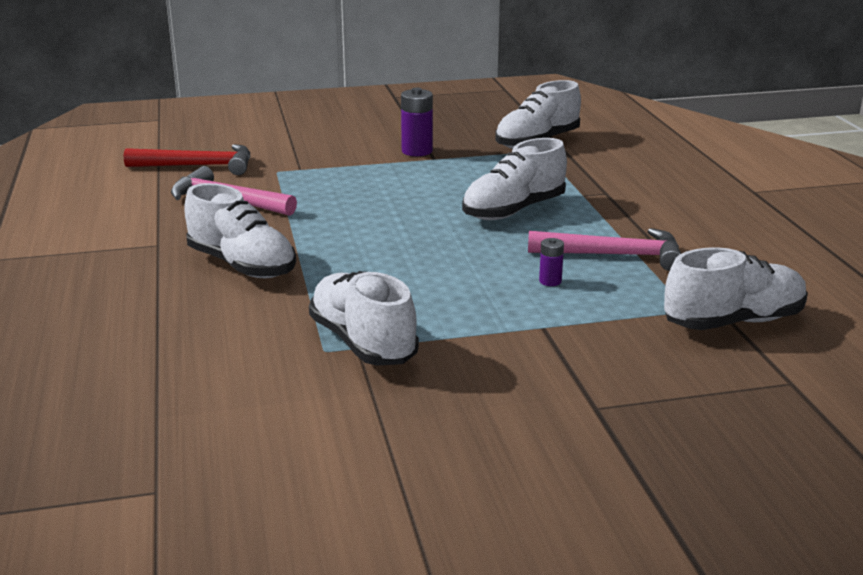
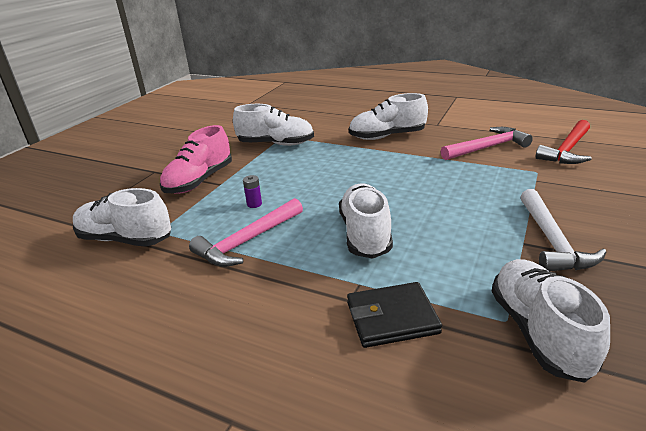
camera: 130 degrees right, 5 degrees up
(417, 151) = (552, 241): purple battery -> white hammer
(560, 347) = (199, 181): none -> pink shoe
(598, 177) = (392, 318): none -> black wallet
(733, 322) = (125, 239): white shoe -> white shoe turned 90 degrees clockwise

